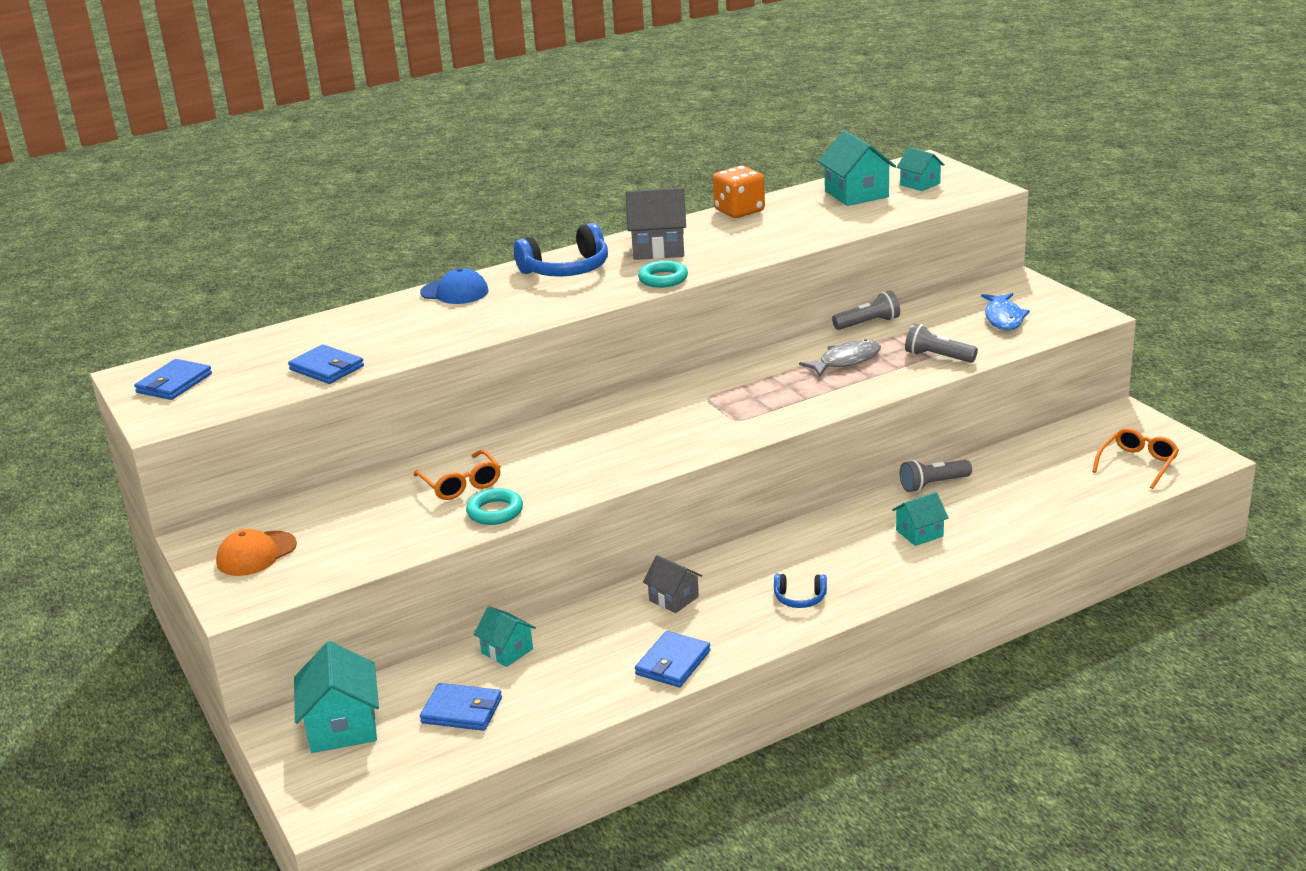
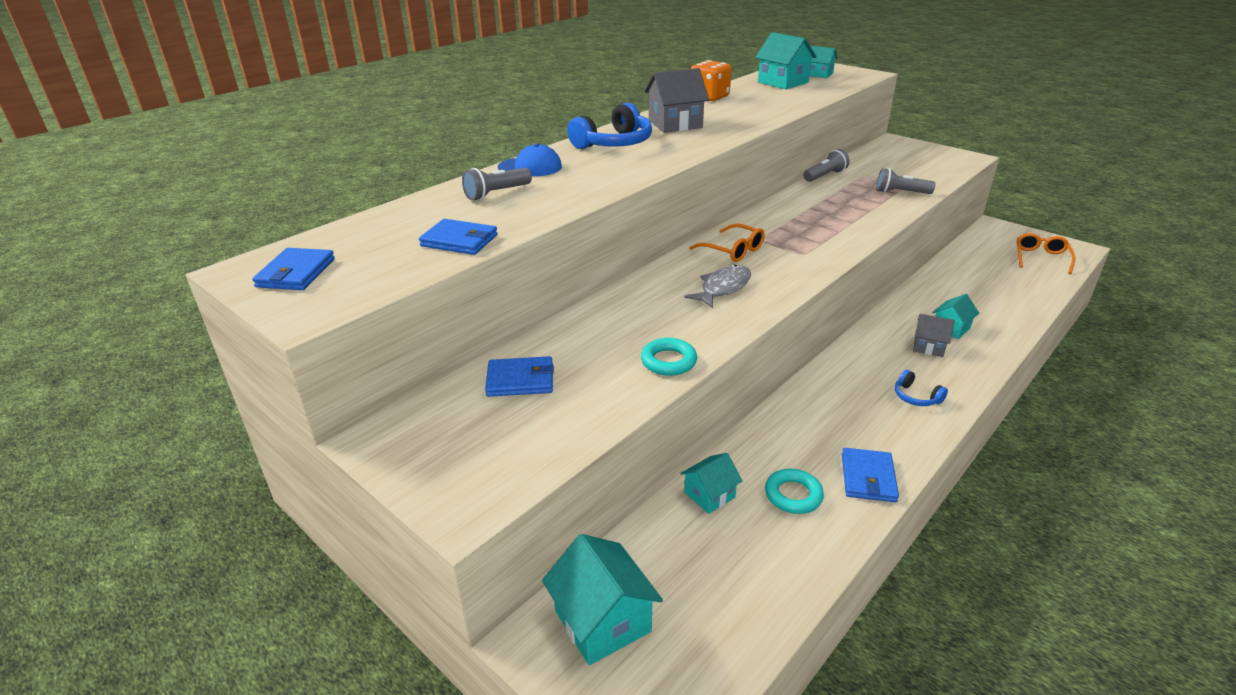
camera: 20 degrees left, 5 degrees up
(256, 554) = (449, 446): orange cap -> none
(461, 484) = (613, 339): orange glasses -> orange glasses (732, 250)
(462, 710) = (714, 572): blue wallet -> blue wallet (520, 380)
(507, 651) = (709, 495): turquoise house -> turquoise house turned 60 degrees counterclockwise
(663, 279) = (704, 143): turquoise ring -> turquoise ring (793, 495)
(674, 598) = (815, 415): grey house -> grey house (929, 346)
(800, 598) = (916, 397): blue headphones -> blue headphones turned 60 degrees clockwise
(846, 361) = (838, 202): grey fish -> grey fish (723, 288)
(933, 484) = (923, 290): grey flashlight -> grey flashlight (496, 193)
(1003, 318) = (914, 164): blue fish -> none

